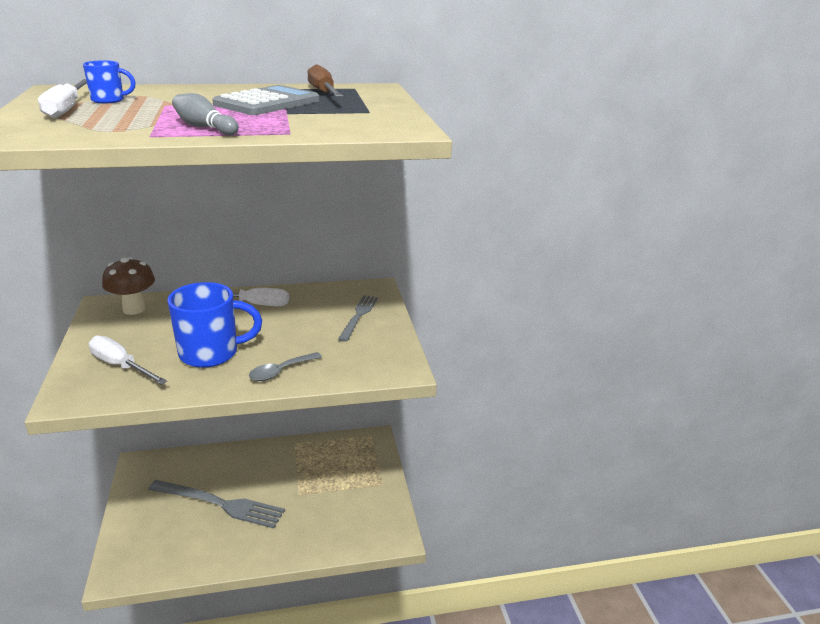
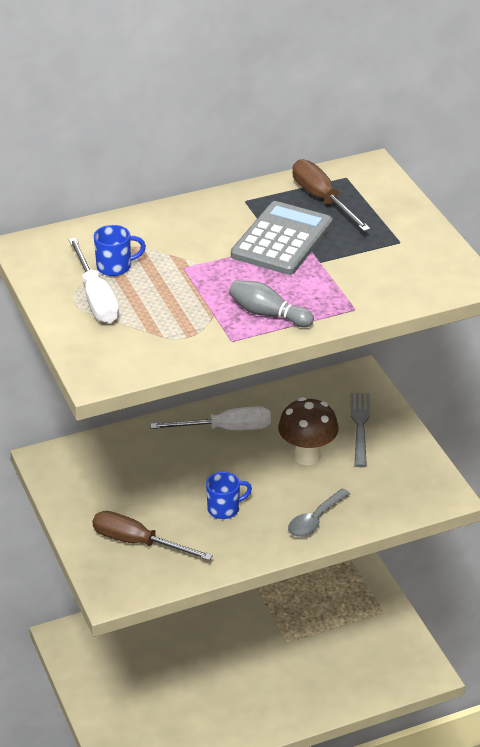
camera: 10 degrees left, 10 degrees up
(121, 366) = (138, 542): white screwdriver -> brown screwdriver
(134, 309) = (90, 461): brown mushroom -> brown mushroom (307, 456)
(211, 353) = (224, 509): blue mug -> blue mug, size x0.48
(220, 504) = (198, 670): grey fork -> none

